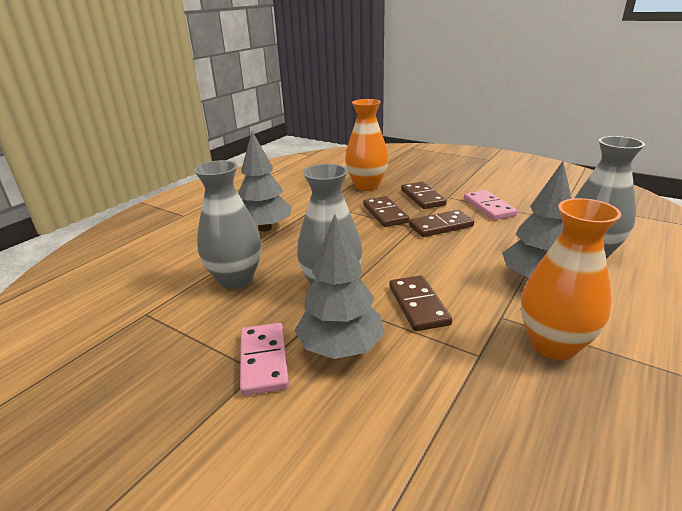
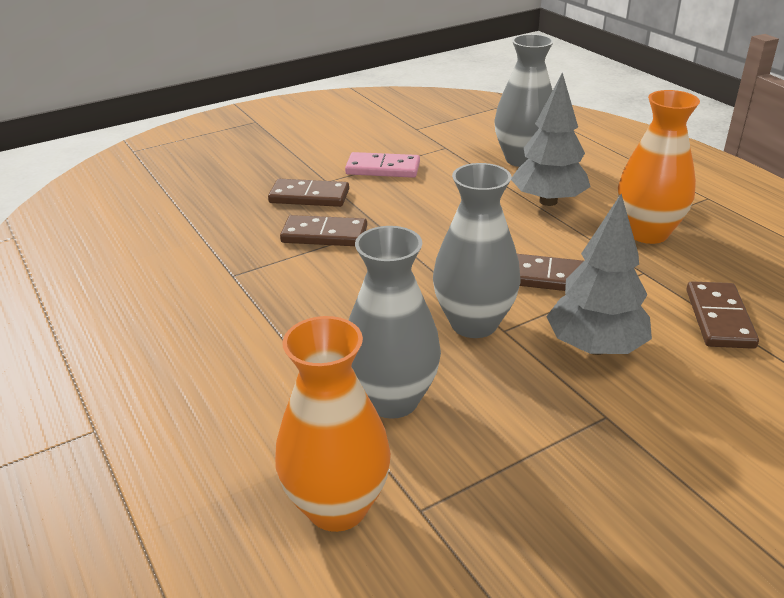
camera: 65 degrees left, 5 degrees up
(264, 360) = (591, 407): pink domino -> none
(265, 228) = (258, 343): grey tree -> none
(366, 186) = (220, 223): orange vase -> orange vase (337, 507)
(441, 226) = (397, 210): brown domino -> brown domino (719, 318)

